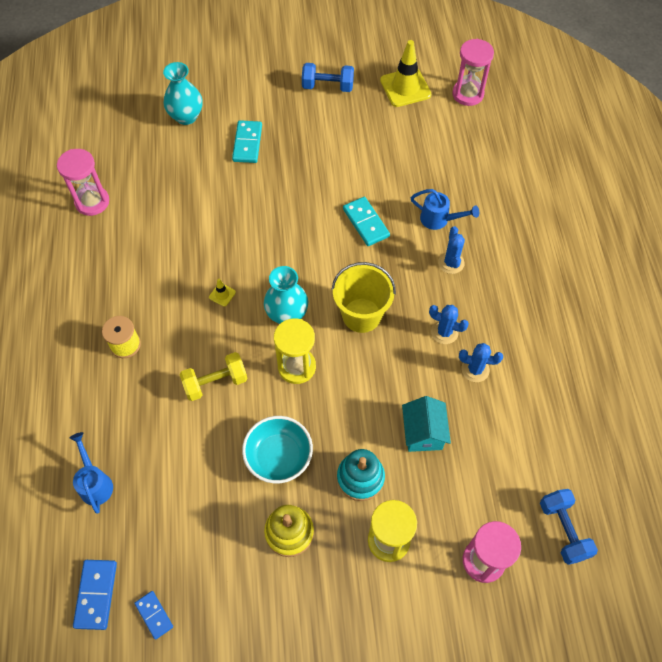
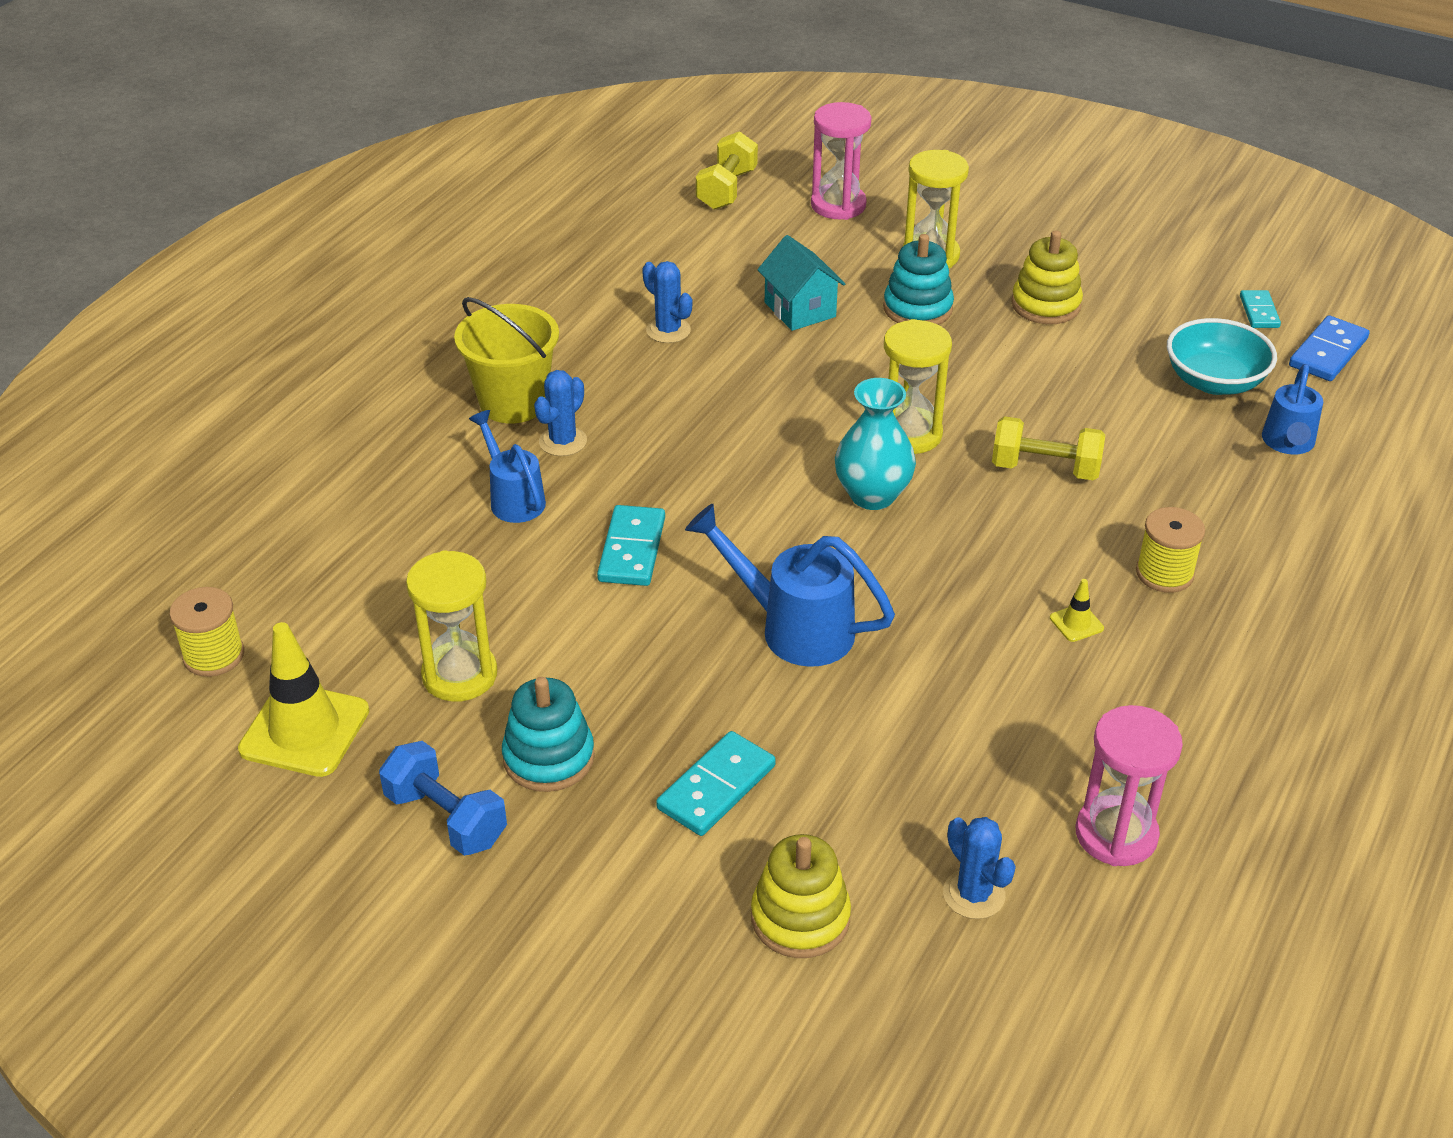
camera: 145 degrees left, 20 degrees down
(154, 615) = (1259, 312): blue domino -> turquoise domino
(186, 116) = (800, 918): turquoise vase -> yellow stacking toy
(222, 294) = (957, 565): yellow traffic cone -> yellow traffic cone (1076, 623)
(270, 223) = (792, 627): none -> blue watering can
(278, 457) = (1008, 365): turquoise bowl -> turquoise bowl (1214, 381)
(314, 122) = (549, 757): none -> turquoise stacking toy
(361, 315) = (760, 445): yellow bucket -> yellow bucket (513, 402)
(376, 134) = (459, 675): none -> yellow hourglass
(423, 433) = (800, 310): turquoise house -> turquoise house turned 60 degrees counterclockwise
(444, 332) = (664, 379): blue cactus -> blue cactus (974, 894)
(468, 94) = (214, 655): pink hourglass -> yellow spool
(563, 530) = (727, 189): blue dumbbell -> yellow dumbbell

